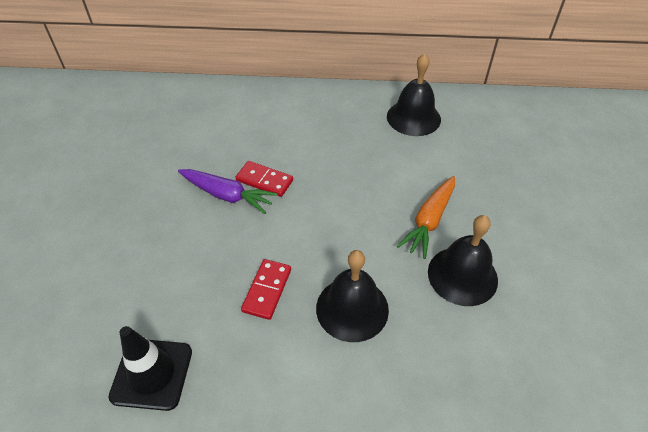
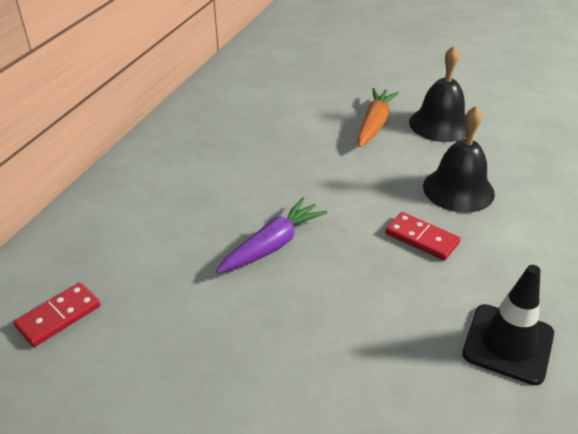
camera: 70 degrees left, 10 degrees down
(264, 180) = (265, 212): red domino -> red domino (59, 316)
(413, 117) = (235, 98): black bell -> none
(429, 221) = (374, 124): orange carrot -> orange carrot turned 120 degrees counterclockwise

